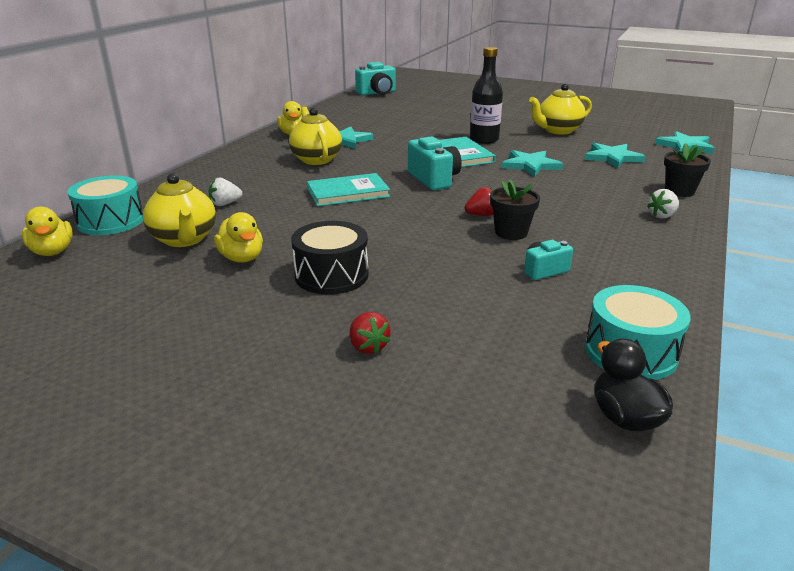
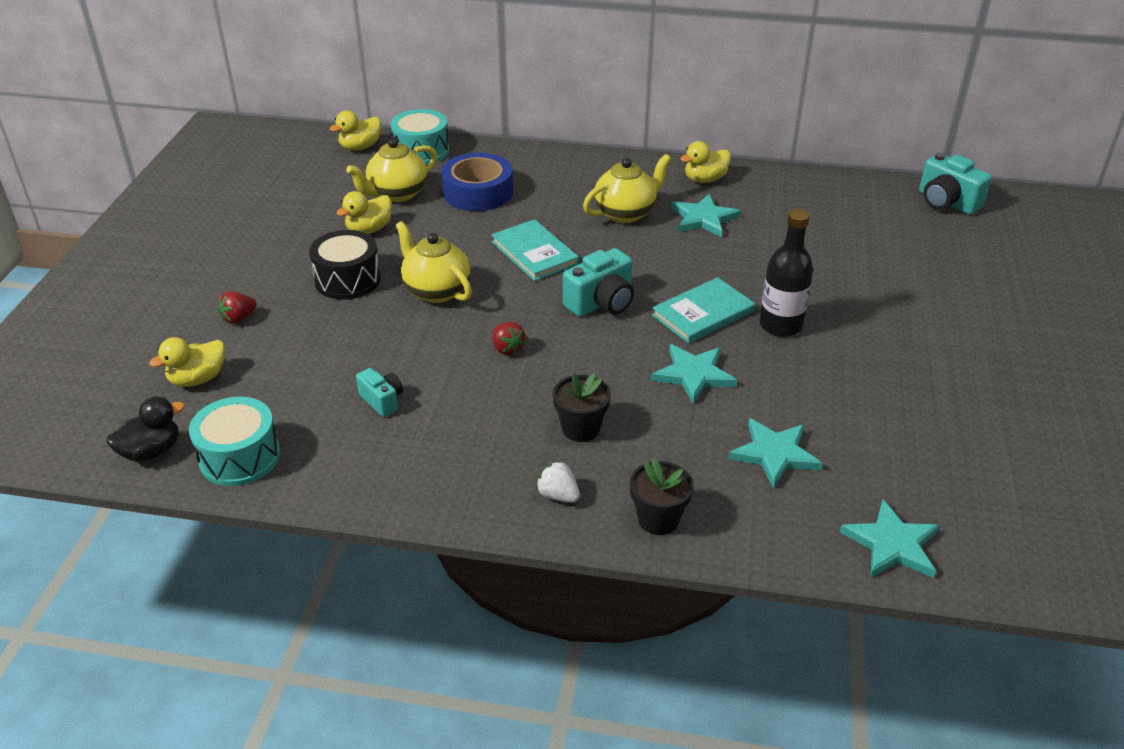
camera: 75 degrees right, 10 degrees up
(225, 204) = (478, 192): white strawberry -> blue tape
(484, 380) = (198, 379): none -> yellow duck
(511, 233) = (466, 373): black flower pot -> black flower pot (581, 429)
(558, 130) = (878, 394): yellow teapot -> yellow teapot (436, 290)

